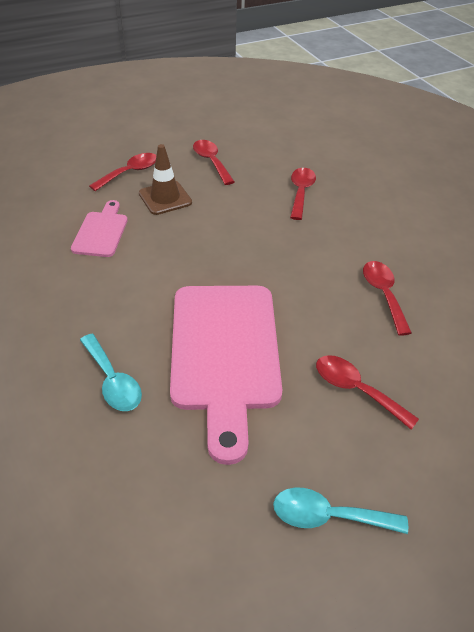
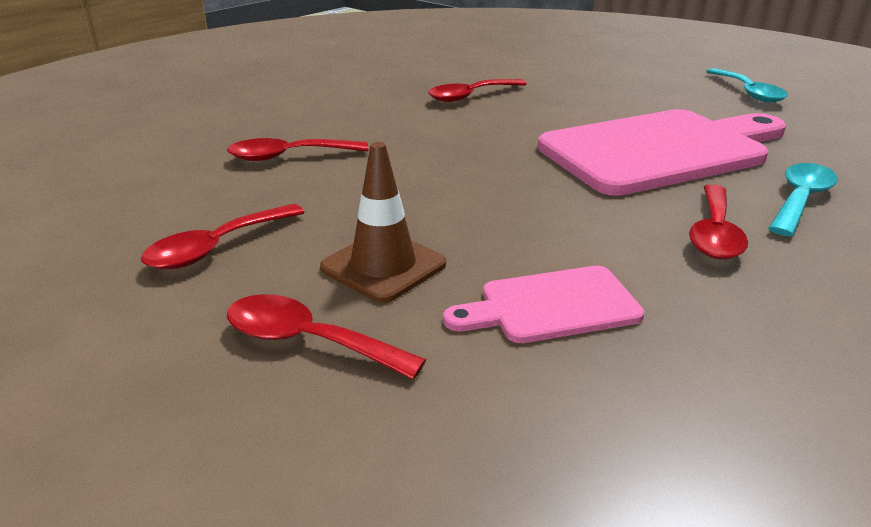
camera: 110 degrees left, 15 degrees down
(356, 389) = (615, 95): red spoon -> red spoon (714, 233)

